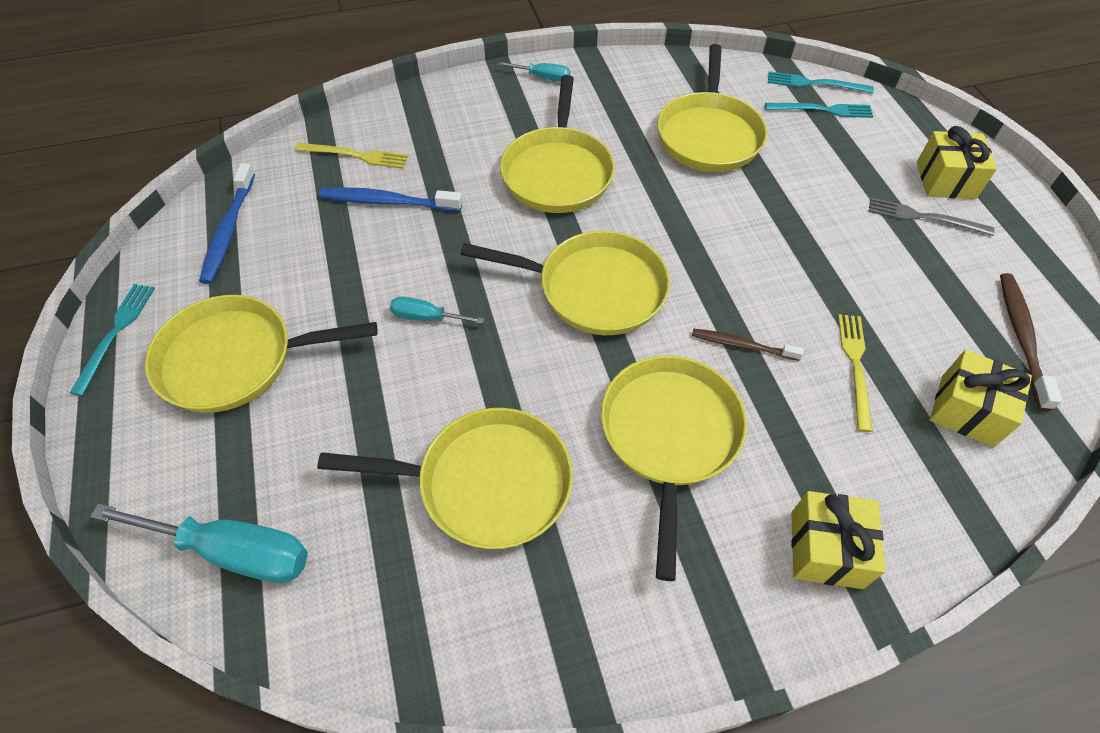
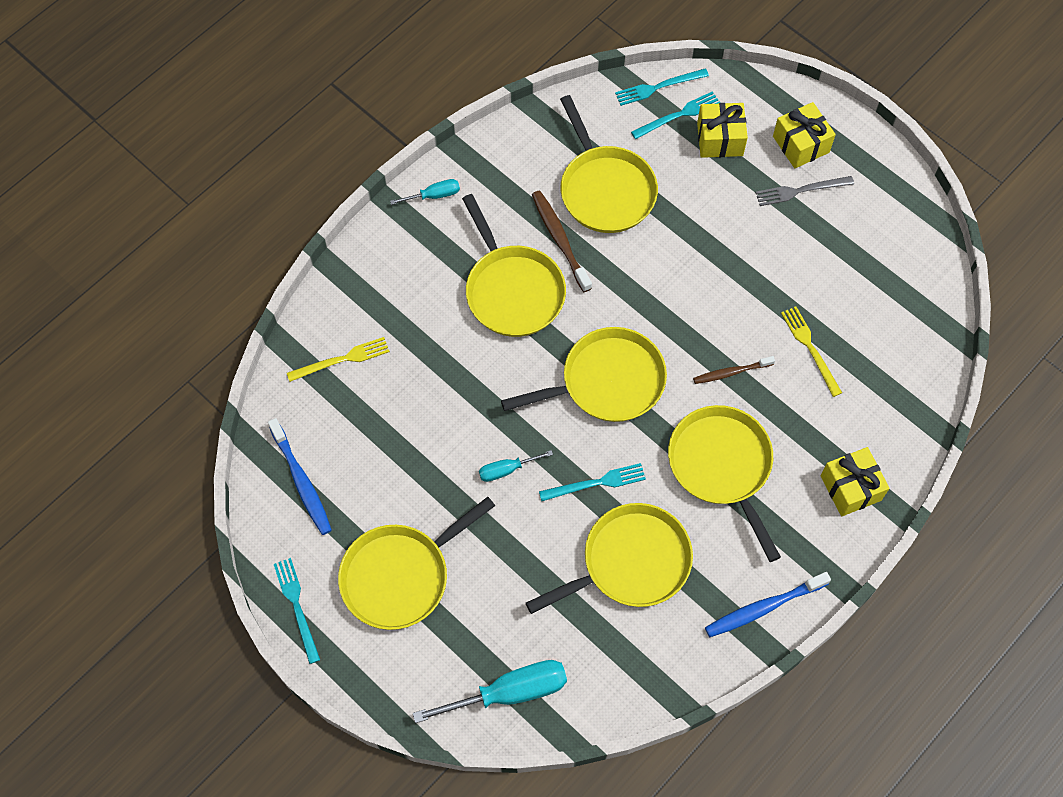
camera: 30 degrees left, 10 degrees up
(387, 202) = (402, 389): blue toothbrush -> blue toothbrush (763, 608)
(510, 378) = (596, 483): none -> turquoise fork
(967, 410) = (891, 344): yellow gift -> yellow gift (720, 139)
(1021, 337) = (903, 266): brown toothbrush -> brown toothbrush (560, 240)

